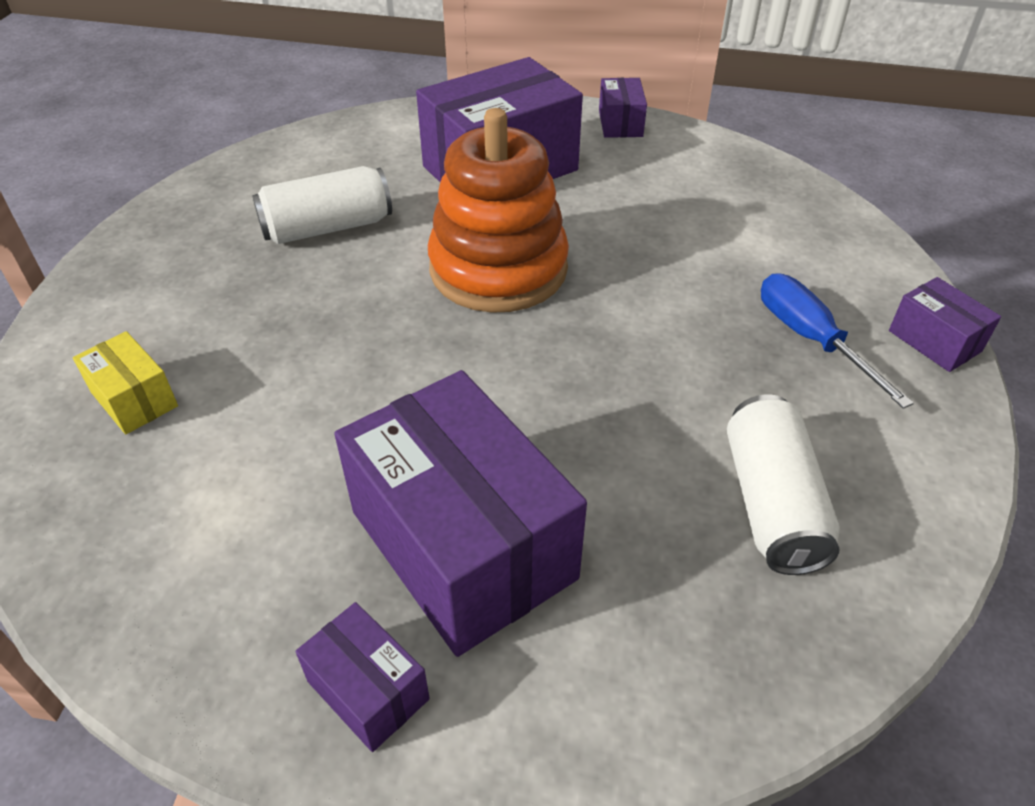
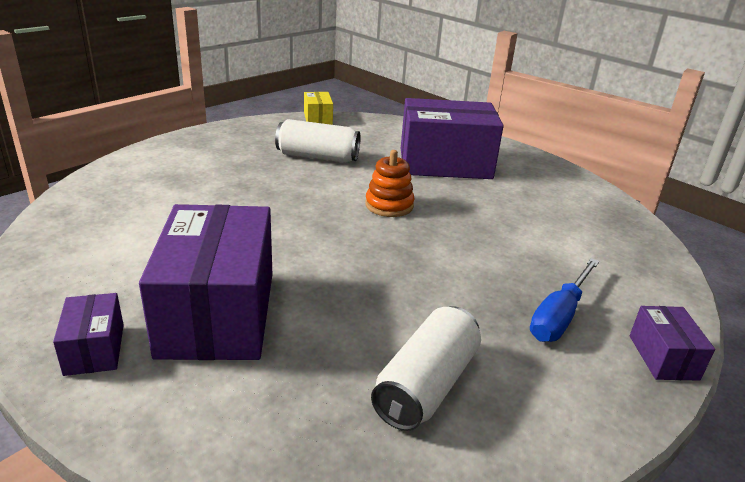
camera: 30 degrees right, 15 degrees down
(134, 399) = (145, 188): yellow box -> yellow box (318, 119)
(498, 269) = (389, 205): orange stacking toy -> orange stacking toy, size x0.52
(620, 123) = (548, 167): purple box -> none
(811, 339) = (559, 316): blue screwdriver -> blue screwdriver turned 150 degrees counterclockwise

